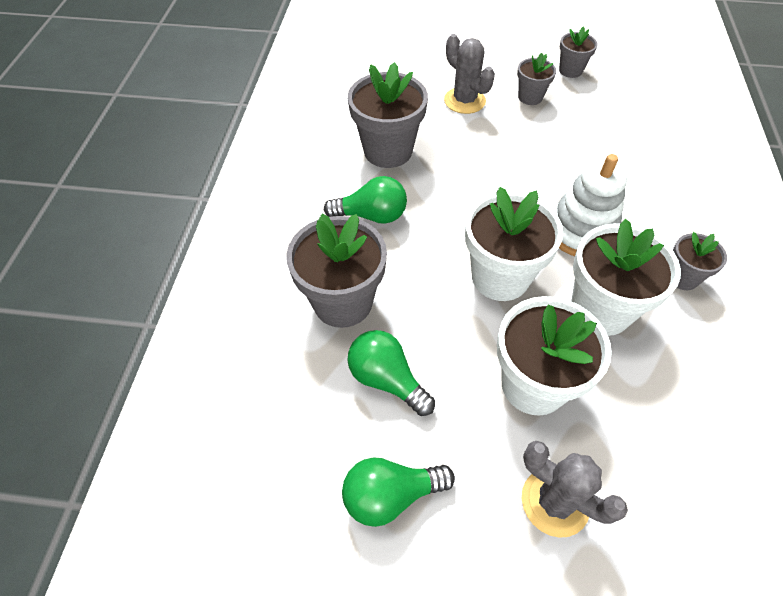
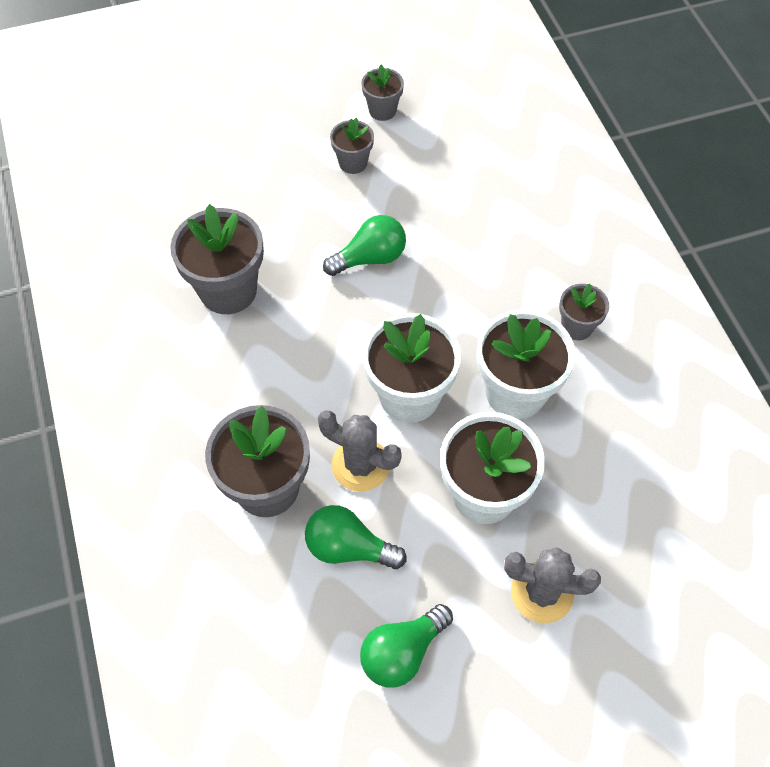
camera: 25 degrees left, 5 degrees up
(372, 215) = (249, 377): green light bulb -> green light bulb (370, 258)
(464, 101) = (283, 193): grey cactus -> grey cactus (361, 465)
(581, 232) = (467, 313): white stacking toy -> none

